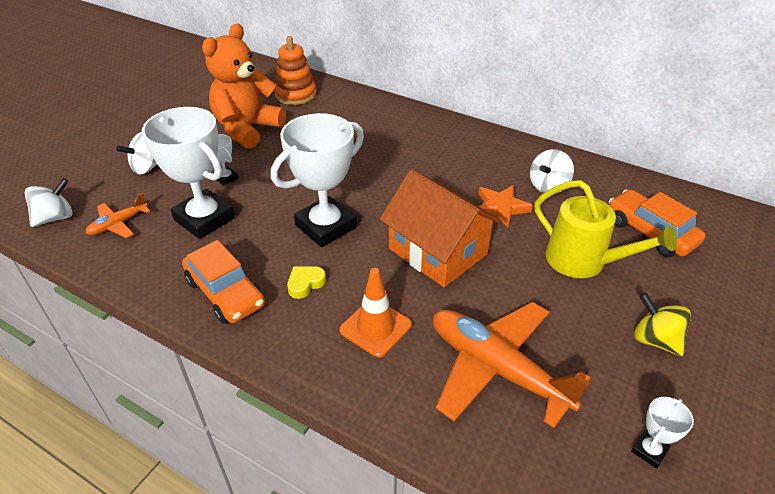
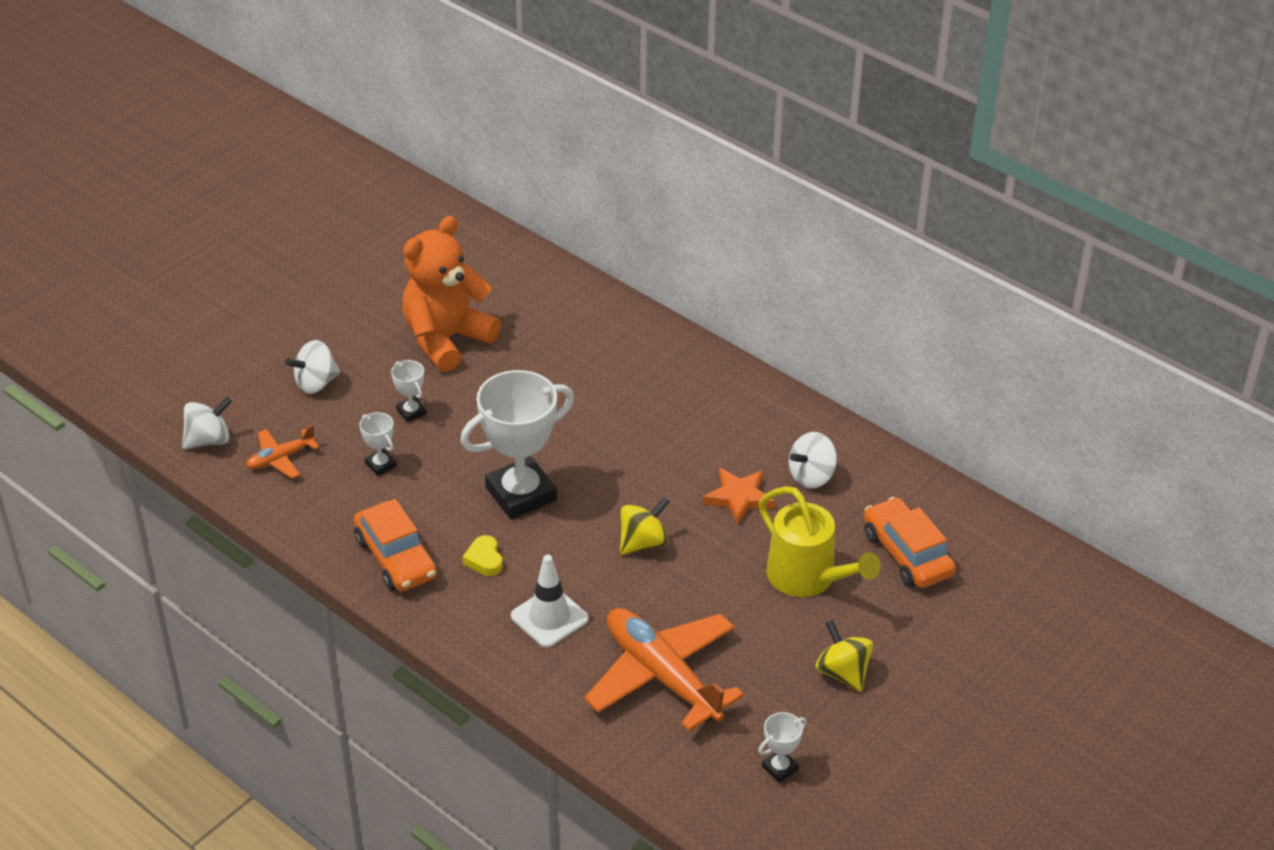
camera: 10 degrees right, 0 degrees up
(204, 219) = (381, 465): white trophy -> white trophy, size x0.44
(295, 94) = (521, 288): orange stacking toy -> none
(305, 284) = (484, 560): yellow heart -> yellow heart turned 75 degrees counterclockwise
(375, 327) = (549, 617): orange traffic cone -> white traffic cone
(438, 251) = (643, 543): orange house -> yellow spinning top

